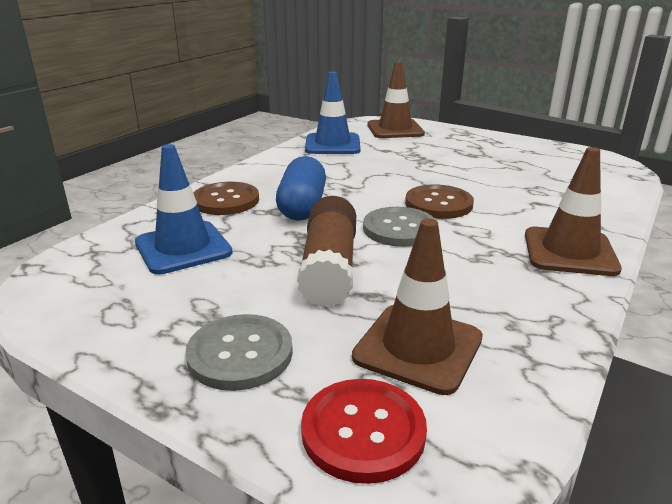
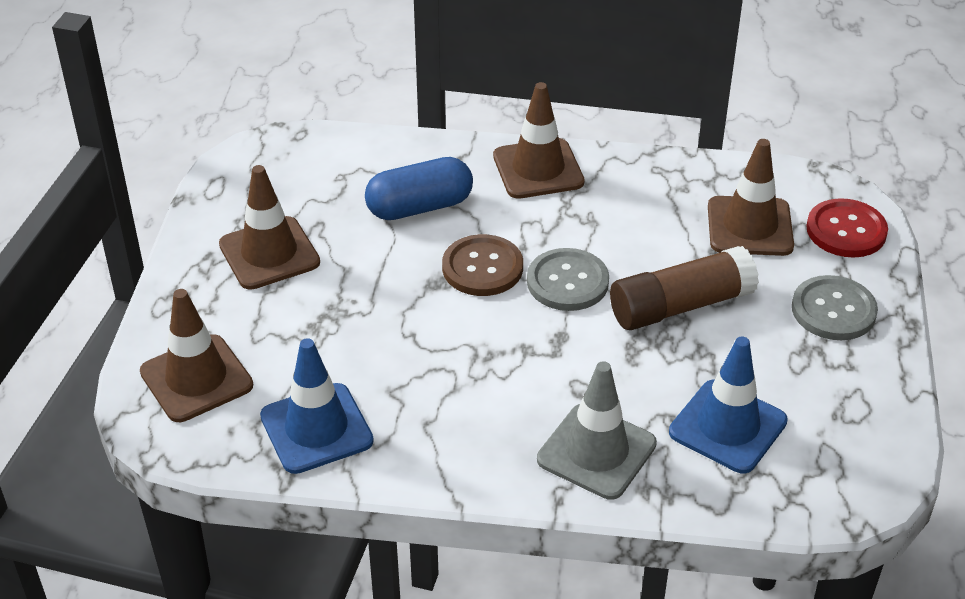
camera: 115 degrees left, 15 degrees up
(226, 200) = (596, 452): brown button -> grey traffic cone
(302, 207) = (565, 374): blue capsule -> blue capsule (420, 207)
(492, 153) = (269, 253): none -> brown traffic cone

